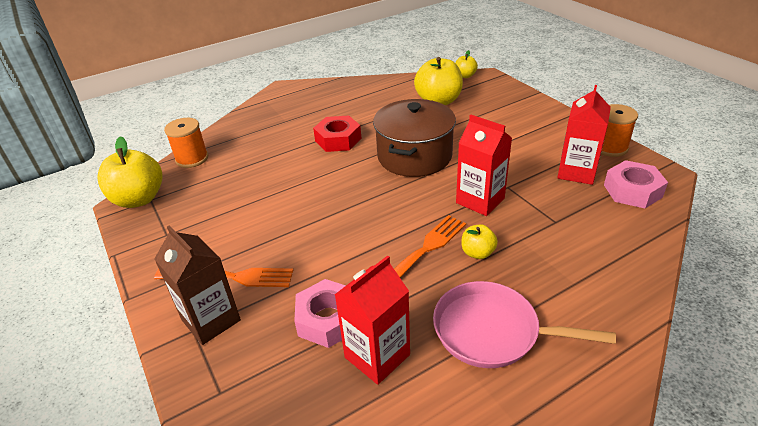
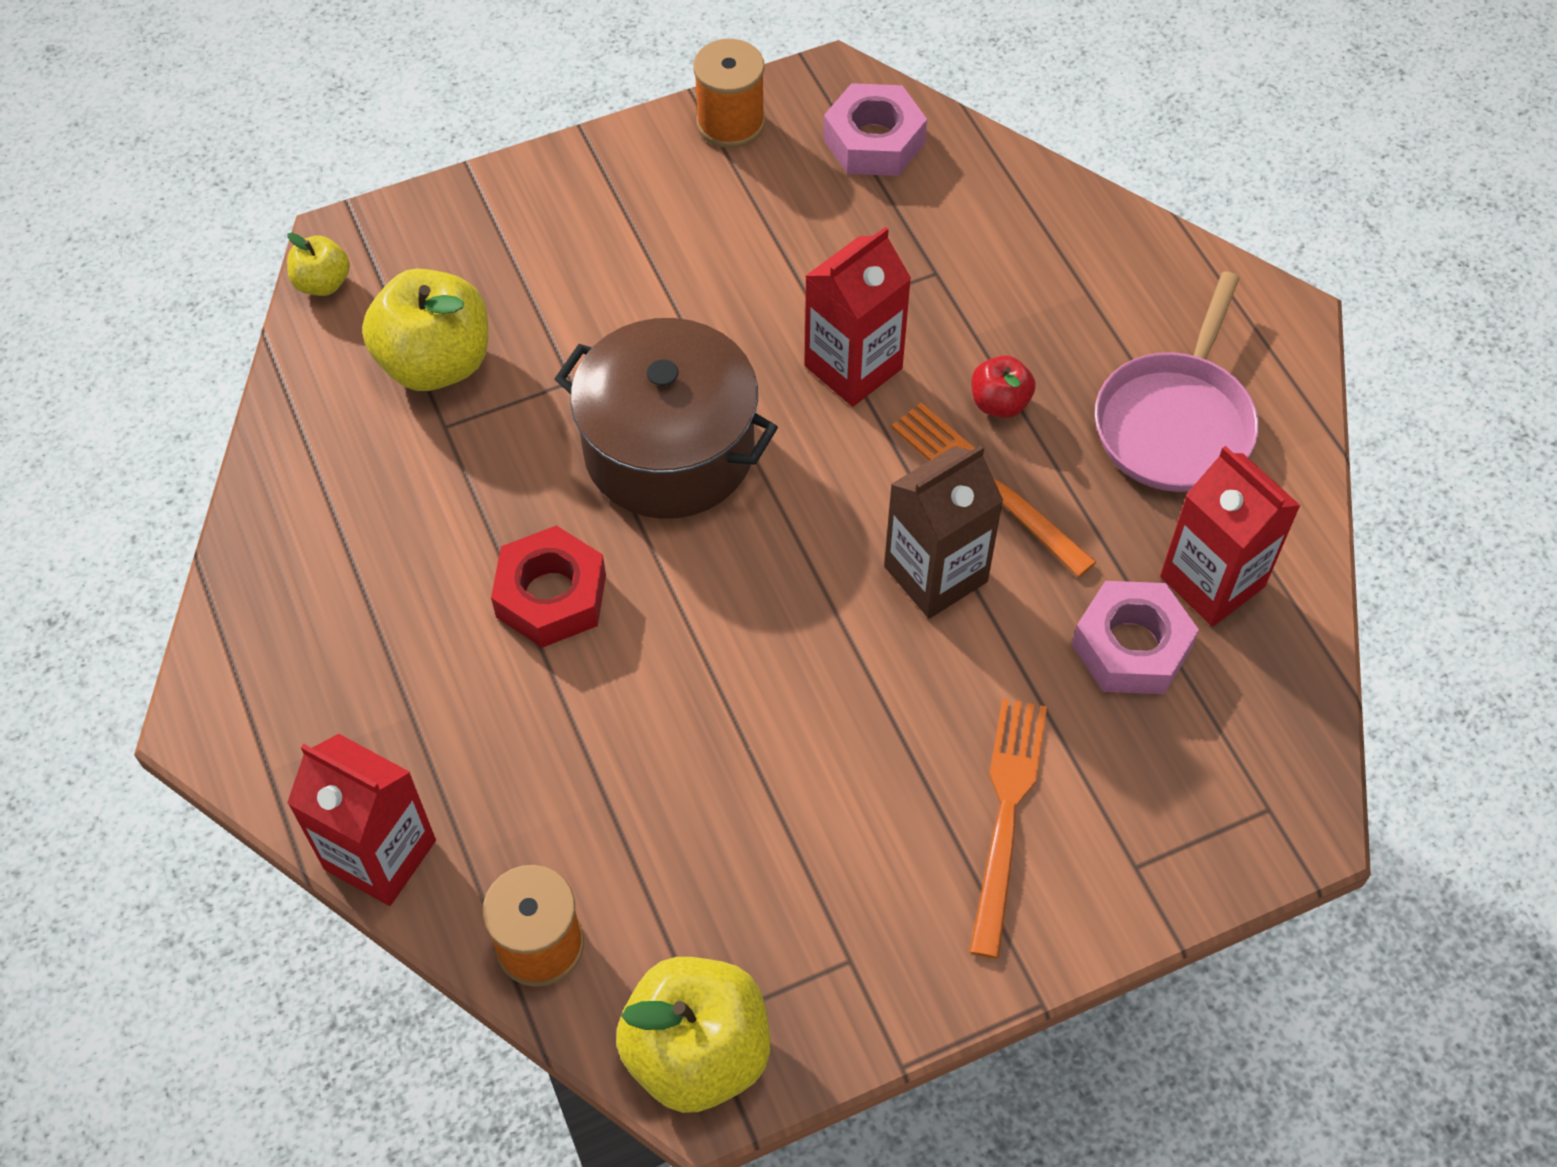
camera: 85 degrees left, 20 degrees up
(211, 320) = (1115, 838): brown carton -> brown carton (935, 574)
(477, 253) = (999, 403): yellow apple -> red apple
(576, 172) = (798, 198): red carton -> red carton (380, 854)

